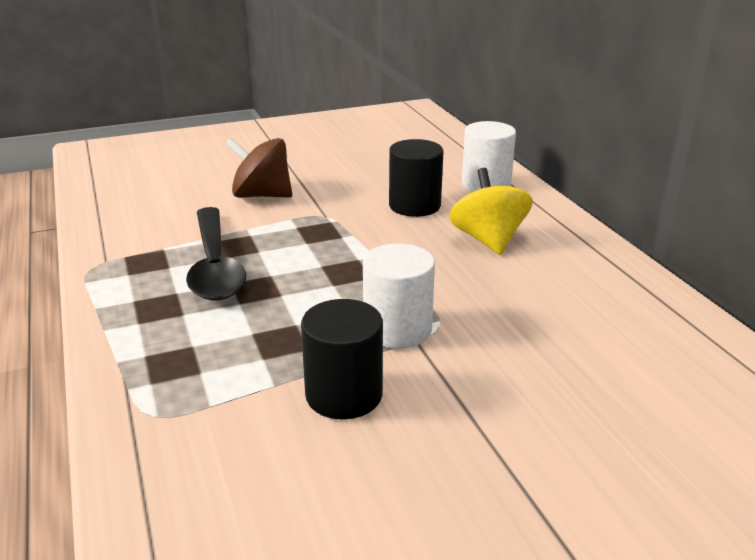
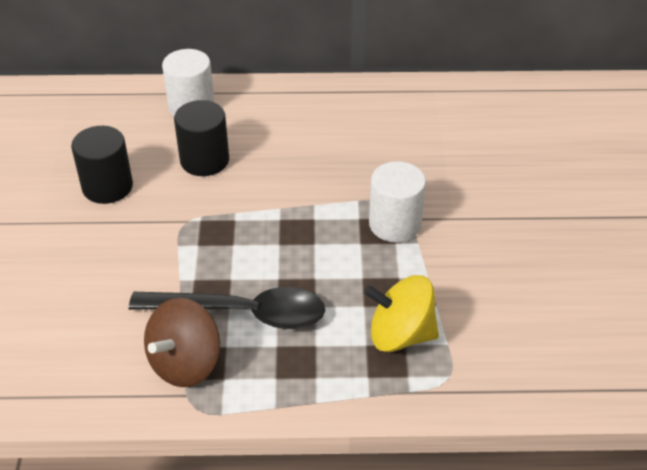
camera: 70 degrees left, 15 degrees up
(261, 195) = (113, 256): brown spinning top -> brown spinning top (185, 363)
(344, 395) = (461, 271): black cylinder -> black cylinder (107, 187)
(488, 240) = (291, 138): yellow spinning top -> yellow spinning top (400, 335)

